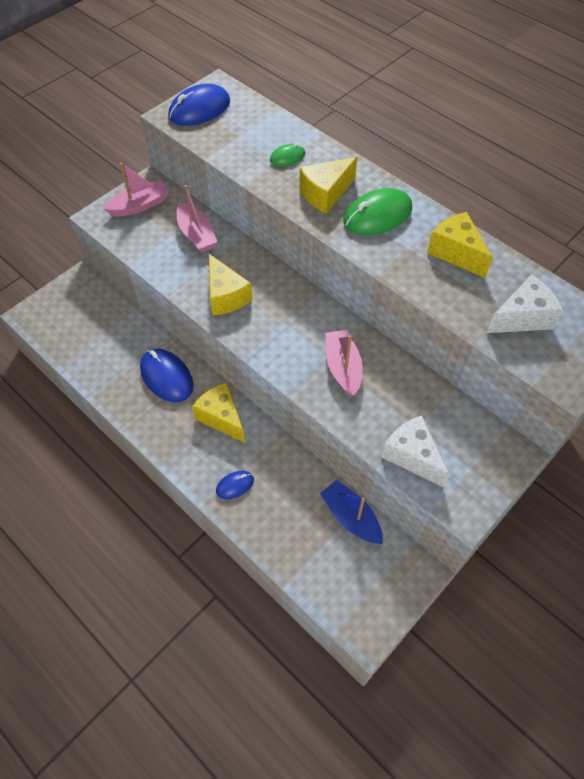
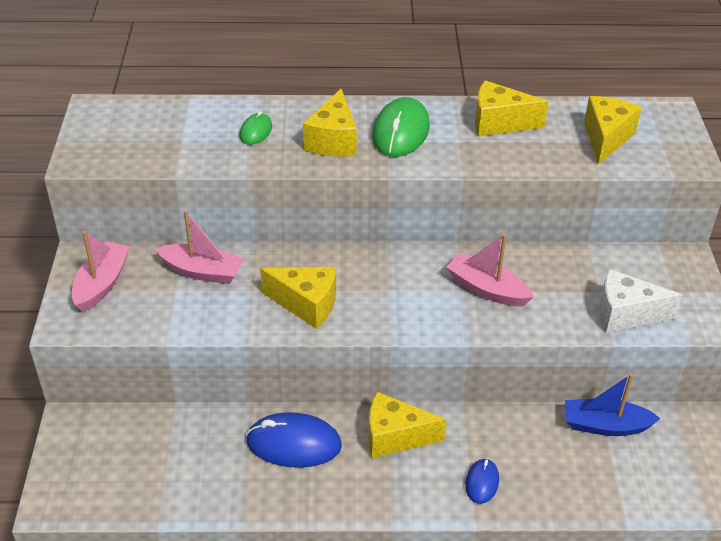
camera: 45 degrees left, 15 degrees down
(199, 109) = (105, 138): blue mouse -> none
(522, 317) = (606, 138): white cheese -> yellow cheese

